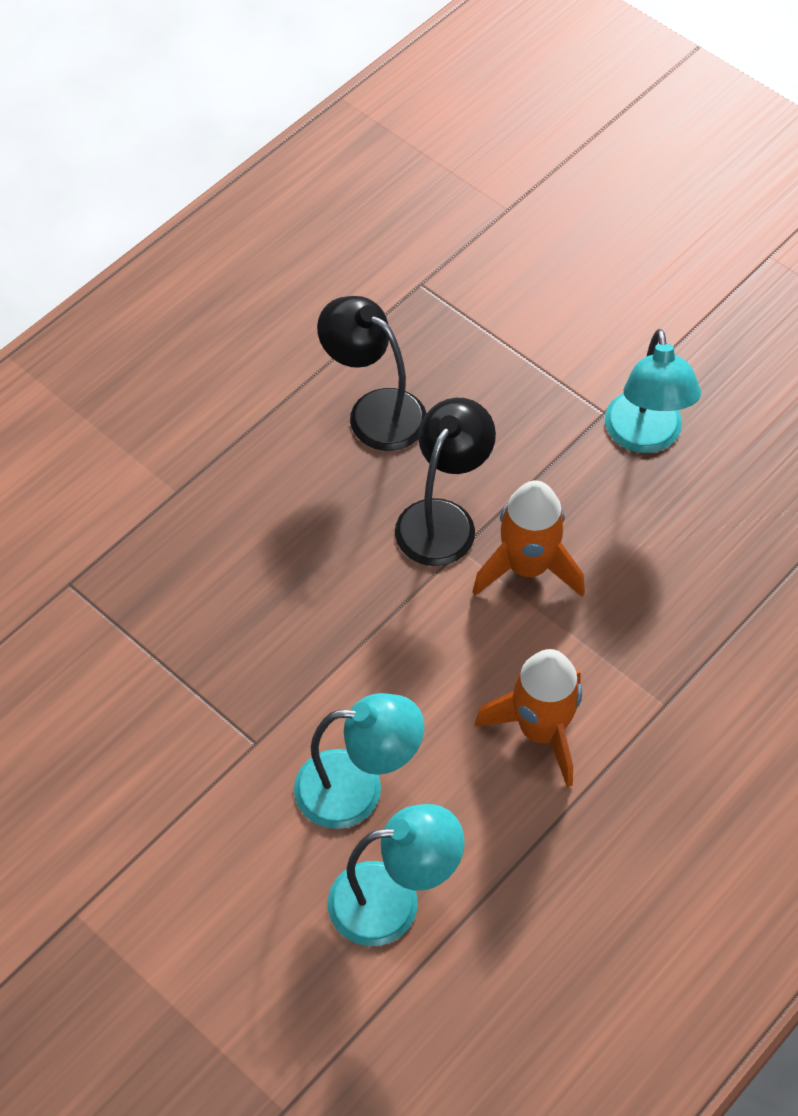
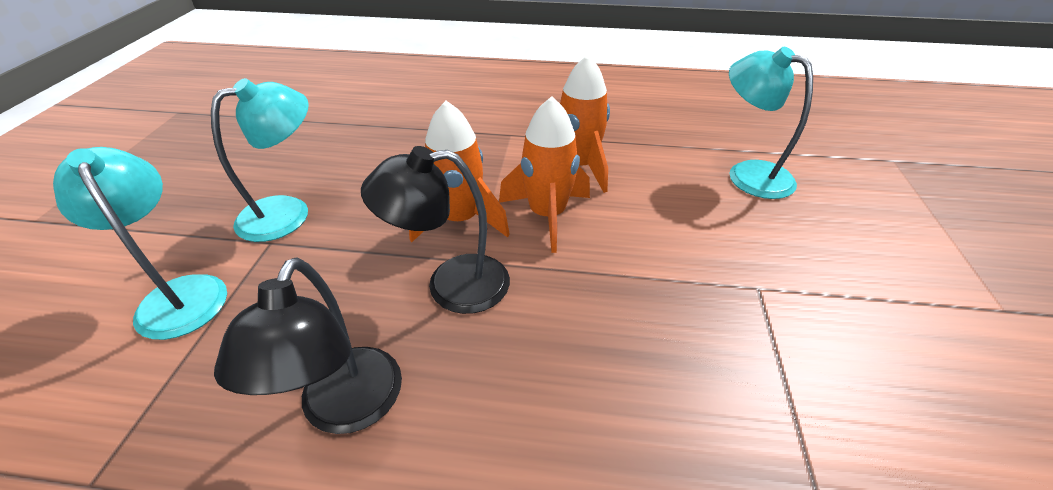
camera: 125 degrees left, 15 degrees down
(357, 789) = (712, 219): turquoise lamp -> turquoise lamp (179, 294)
(478, 644) = (547, 215): none -> orange rocket

